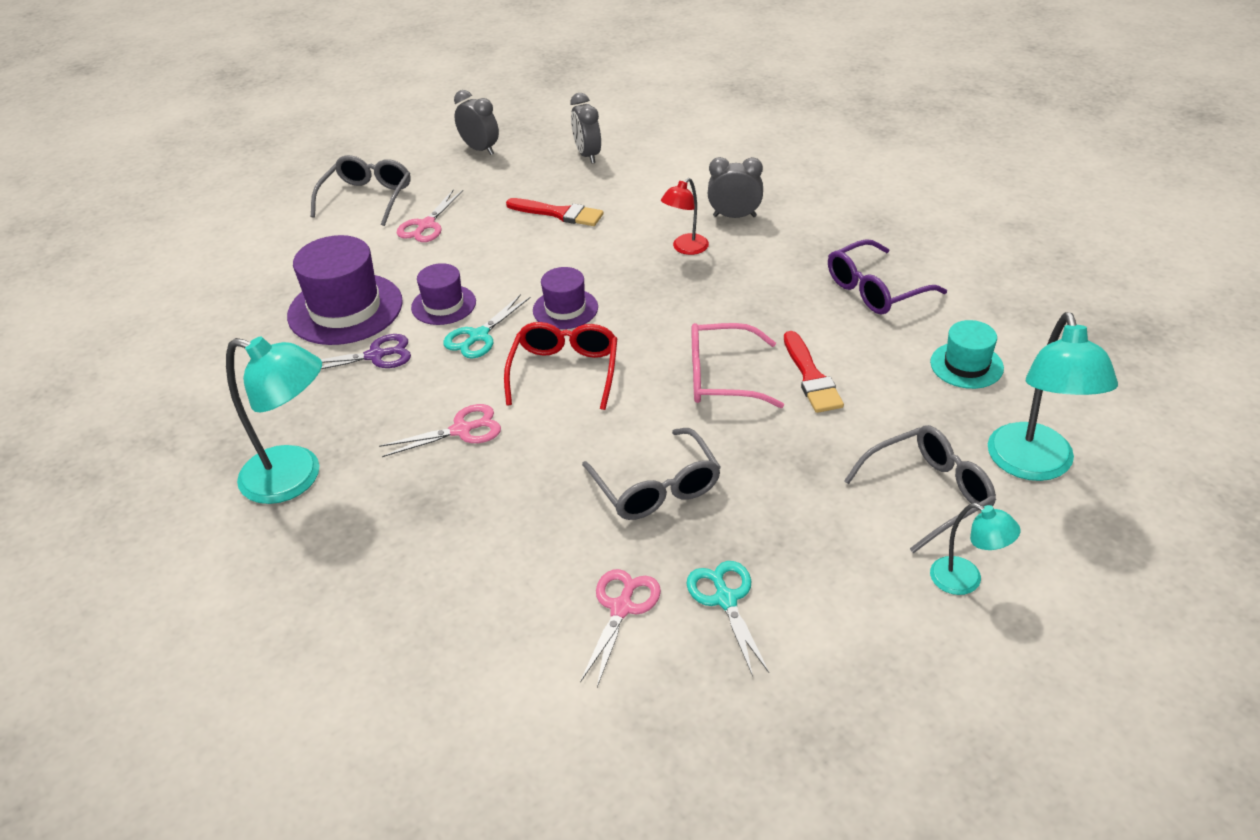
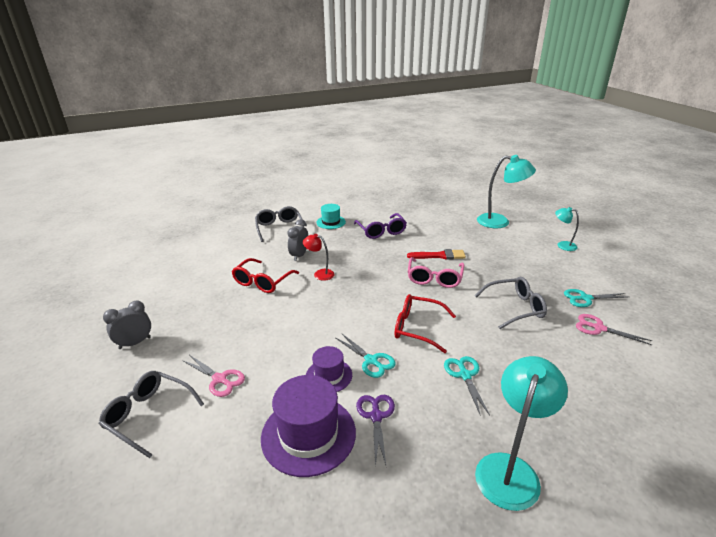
camera: 80 degrees left, 10 degrees down
(461, 430) = (465, 375): pink scissors -> turquoise scissors
(559, 213) = (252, 314): red brush -> none
(565, 309) = (357, 322): purple hat -> none
(587, 155) = (192, 295): grey clock -> none
(642, 201) = (263, 281): none -> red glasses
(685, 248) = (320, 274): red lamp -> red lamp turned 150 degrees clockwise
(928, 494) = (516, 244): grey glasses -> grey glasses (279, 228)
(966, 365) = (439, 222): turquoise hat -> turquoise hat (331, 222)
(966, 580) = (562, 245): turquoise lamp -> turquoise lamp turned 105 degrees counterclockwise

